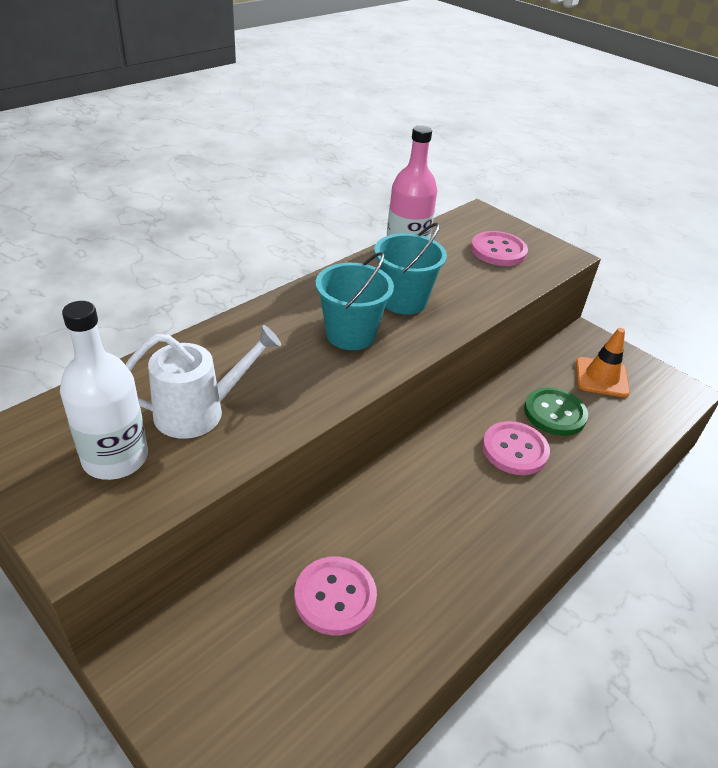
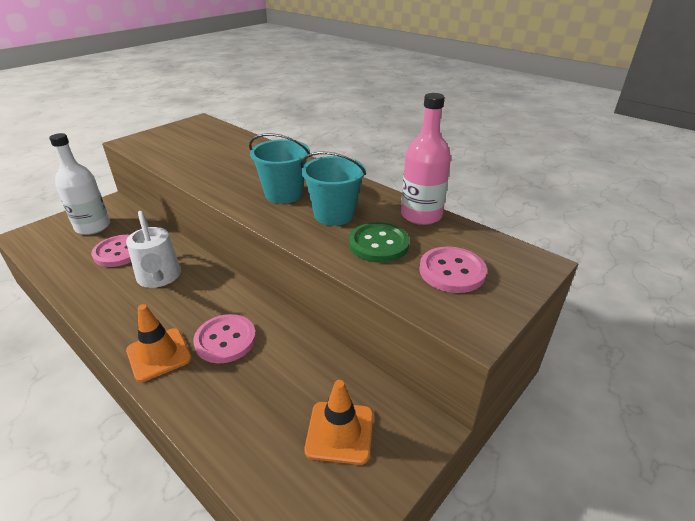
camera: 90 degrees right, 5 degrees down
(115, 458) = (179, 142): white bottle -> white bottle (93, 227)
(200, 411) = (209, 156): white watering can -> white watering can (159, 278)
(545, 504) = (159, 354): none -> orange traffic cone
(554, 413) = (274, 376): green button -> green button (378, 244)

